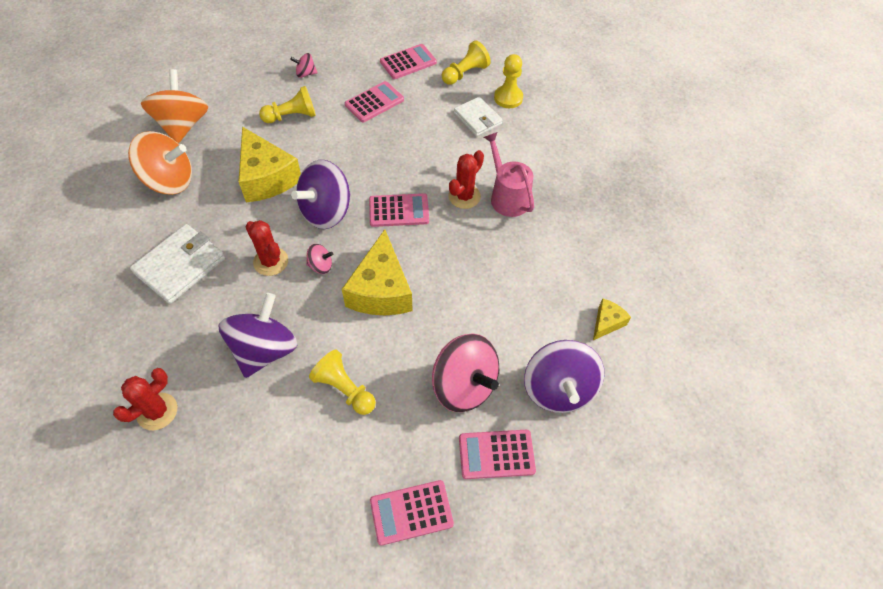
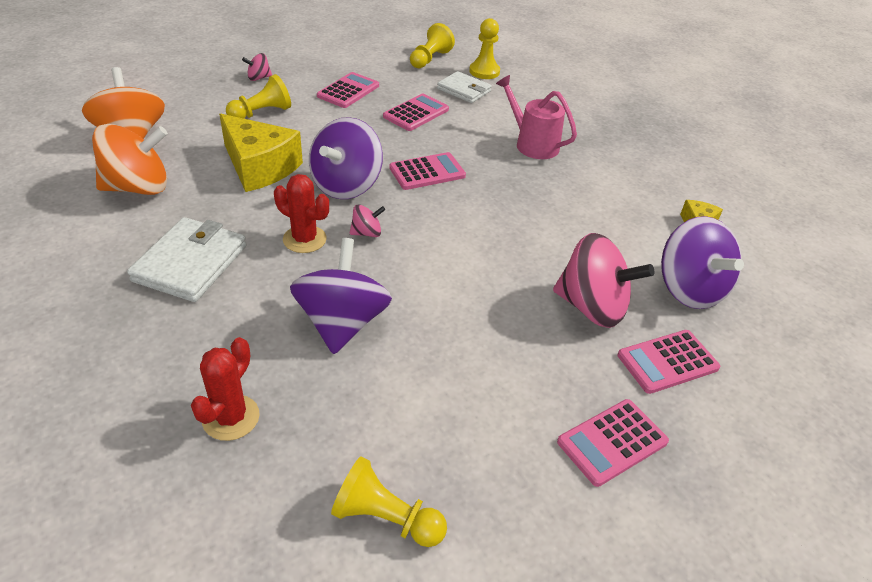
camera: 20 degrees left, 15 degrees down
(344, 389) = (461, 340): yellow pawn -> yellow pawn (386, 518)
(381, 290) = (448, 242): yellow cheese -> none
(408, 62) = (366, 57): pink calculator -> pink calculator (416, 113)
(464, 196) = (489, 150): red cactus -> none

